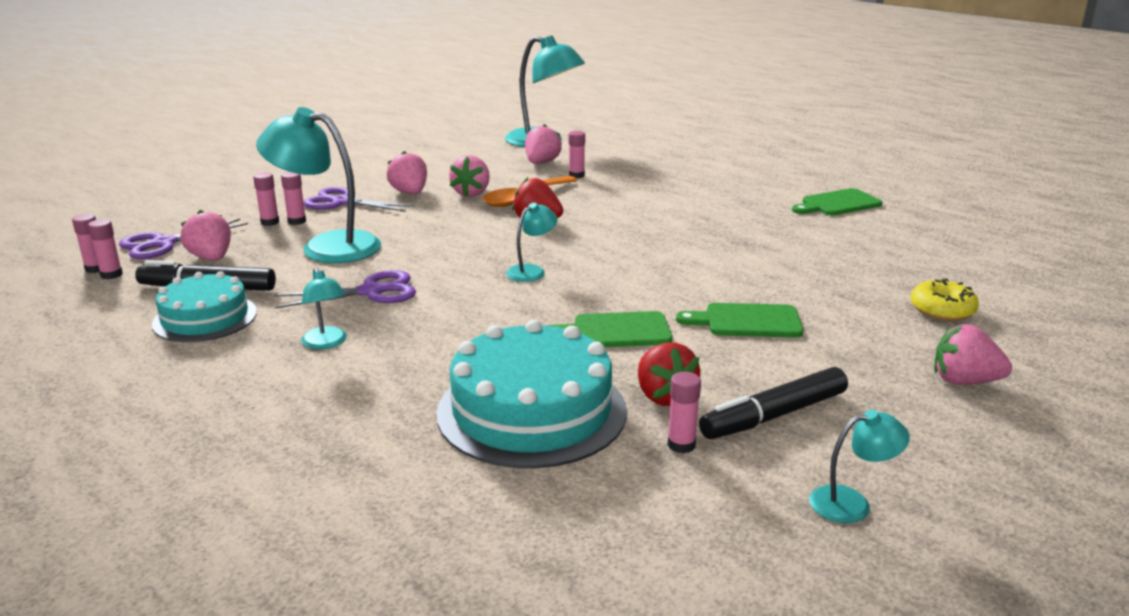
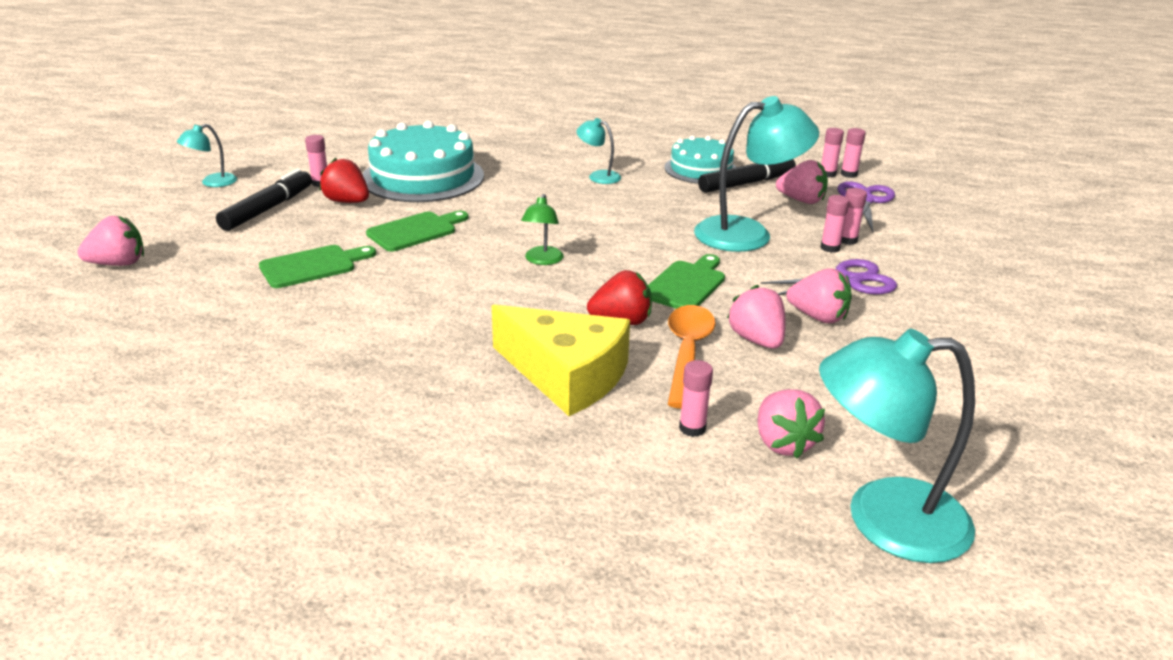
camera: 145 degrees right, 5 degrees up
(371, 292) = (635, 210): purple scissors -> none
(531, 271) = (542, 260): turquoise lamp -> green lamp
(613, 206) = (566, 375): none -> yellow cheese
(838, 204) = (243, 502): green cutting board -> green cutting board (686, 284)
(942, 310) = (116, 329): yellow donut -> none

